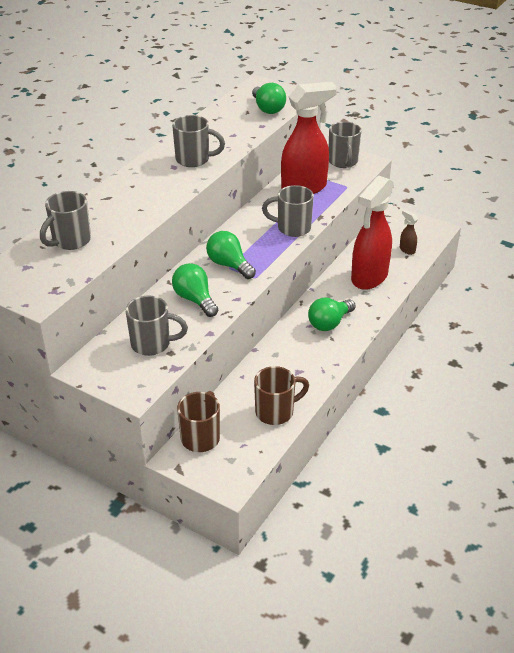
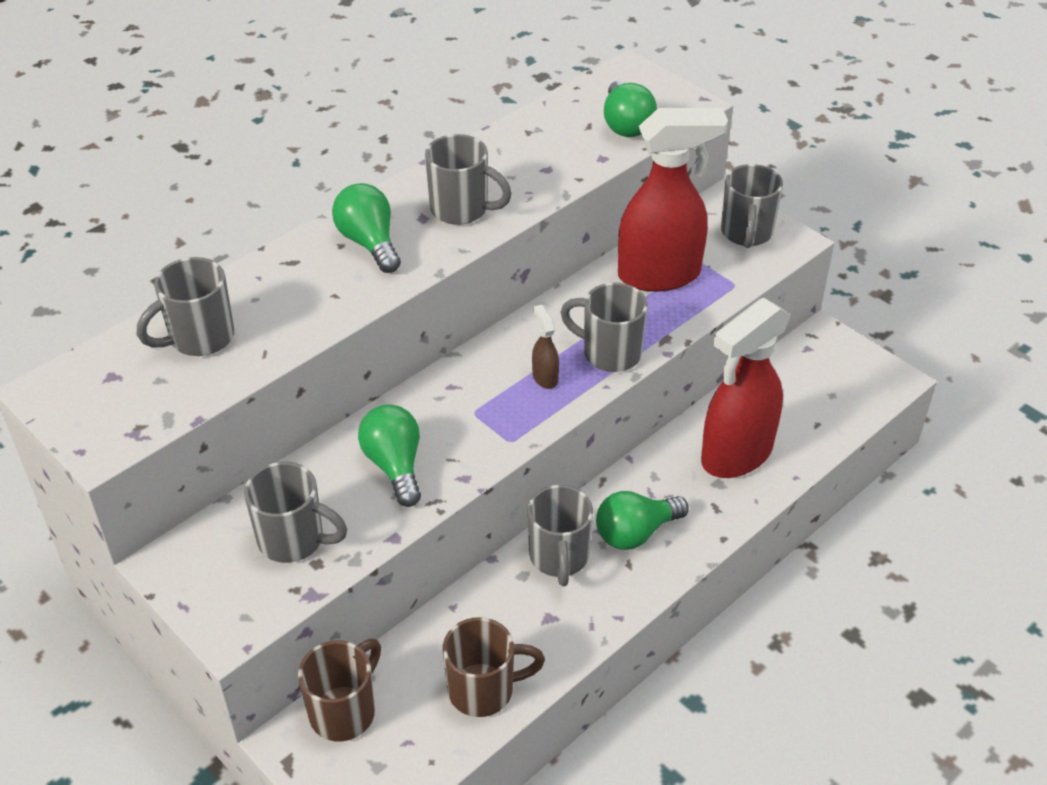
camera: 15 degrees right, 5 degrees up
(229, 265) = (476, 408): green light bulb -> green light bulb (369, 243)
(292, 342) = (559, 558): none -> grey mug
(407, 250) = (822, 411): brown spray bottle -> brown spray bottle (545, 377)

